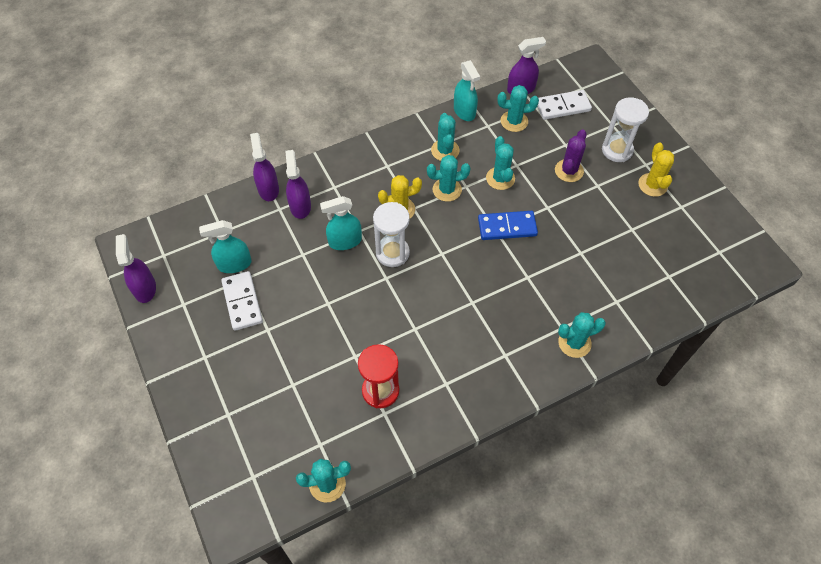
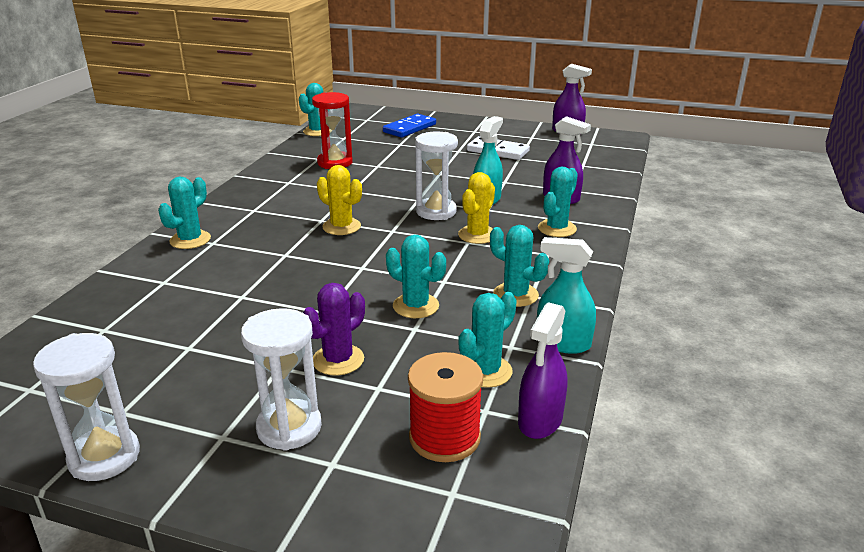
camera: 135 degrees right, 30 degrees down
(234, 264) = (539, 159): turquoise spray bottle -> none
(268, 189) = (605, 193): purple spray bottle -> none
(447, 190) = (458, 268): turquoise cactus -> turquoise cactus (557, 228)
(507, 227) = (352, 274): blue domino -> blue domino (409, 128)
(563, 107) = (444, 437): white domino -> red spool
(569, 171) = (338, 360): purple cactus -> purple cactus turned 60 degrees clockwise
(652, 185) = (190, 413): yellow cactus -> yellow cactus (341, 227)
(697, 185) = (104, 457): none -> white hourglass

